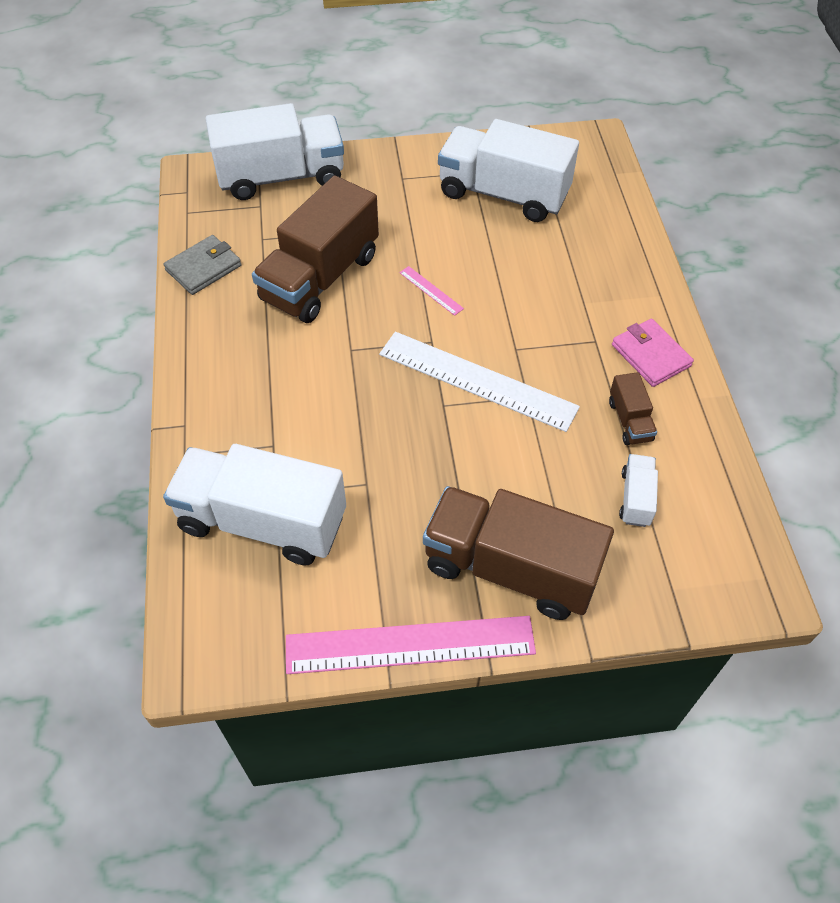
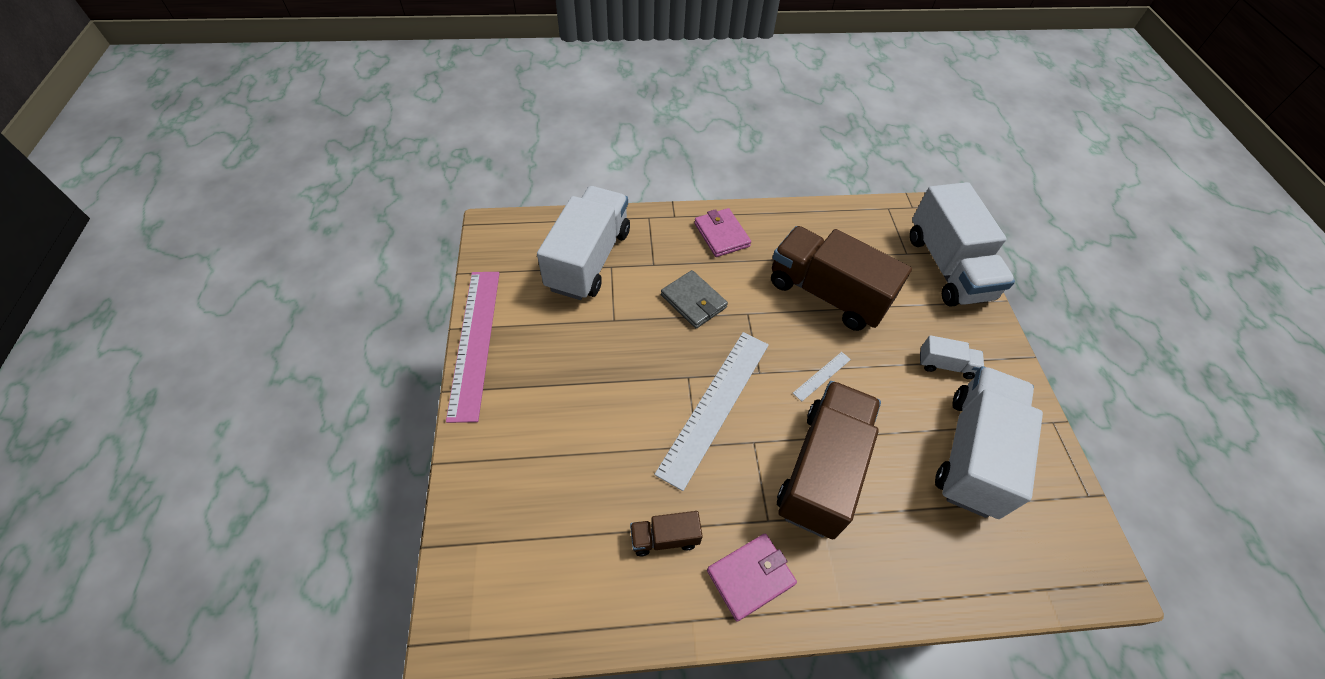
camera: 90 degrees right, 0 degrees up
(203, 268) = (828, 220): grey wallet -> grey wallet (693, 301)
(223, 373) = (721, 235): none -> pink wallet
(431, 290) = (822, 376): pink ruler -> white ruler
(510, 568) = (522, 413): brown truck -> brown truck (822, 470)
(635, 498) = (575, 527): white truck -> white truck (945, 365)

